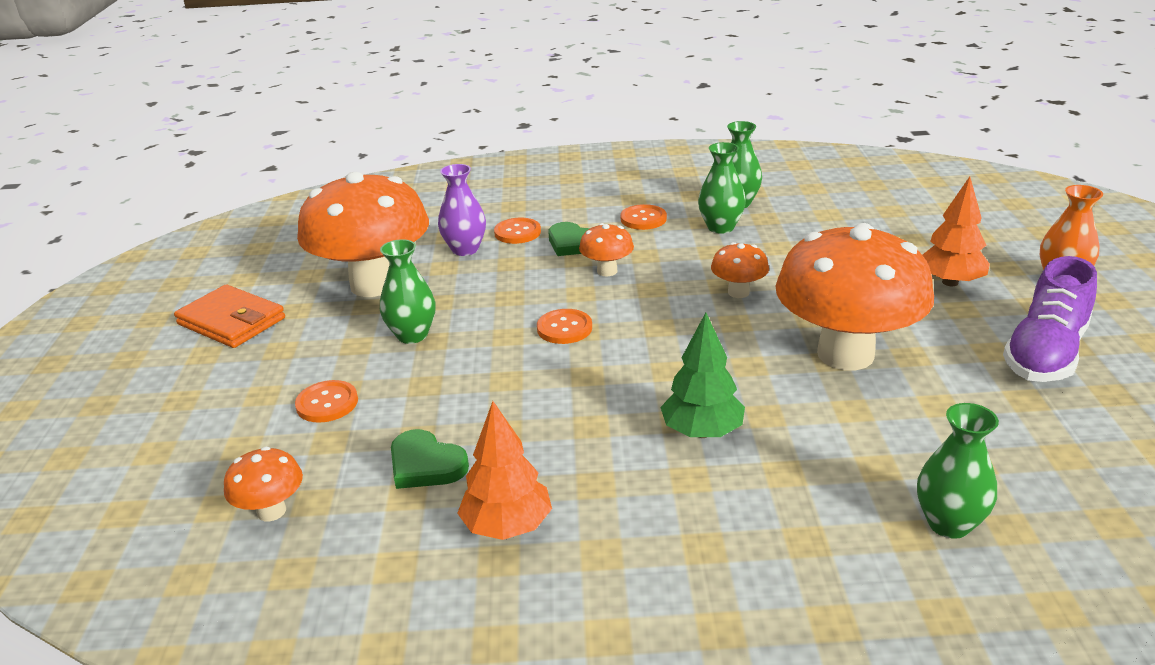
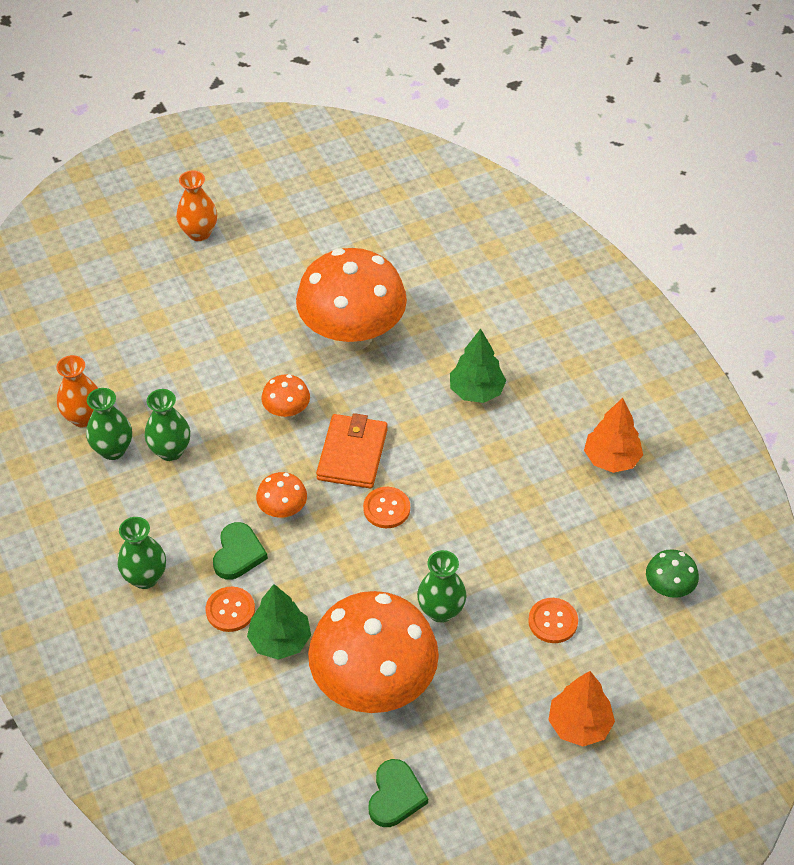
camera: 115 degrees left, 20 degrees up
(231, 321) = (481, 771): orange wallet -> orange wallet (352, 454)
(271, 511) = (668, 588): orange mushroom -> green mushroom
(425, 465) = (583, 525): green heart -> green heart (395, 796)
(465, 249) = (280, 640): purple vase -> green tree
(643, 219) = (169, 515): orange button -> none
(785, 194) = (83, 417): none -> orange vase
(949, 523) = (503, 271): green vase -> green vase (145, 577)
(950, 282) = (224, 291): orange tree -> orange tree (579, 725)
(1045, 353) = (308, 239): purple shoe -> none

